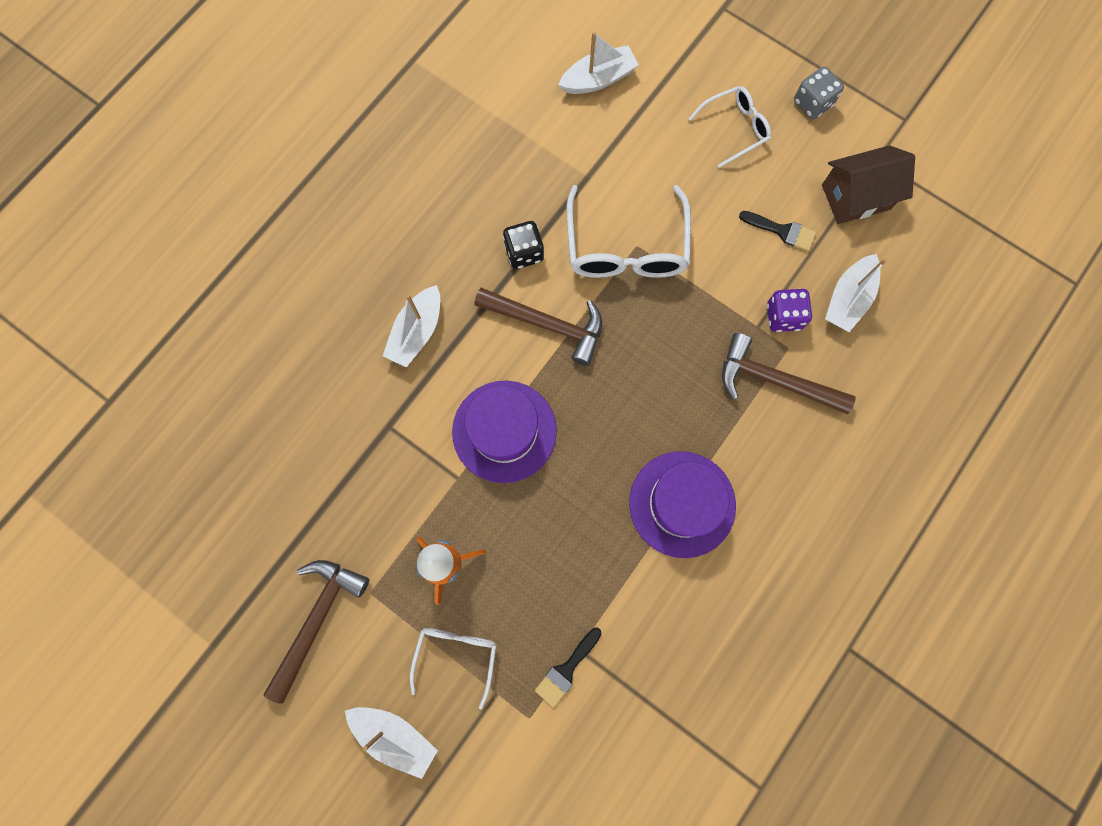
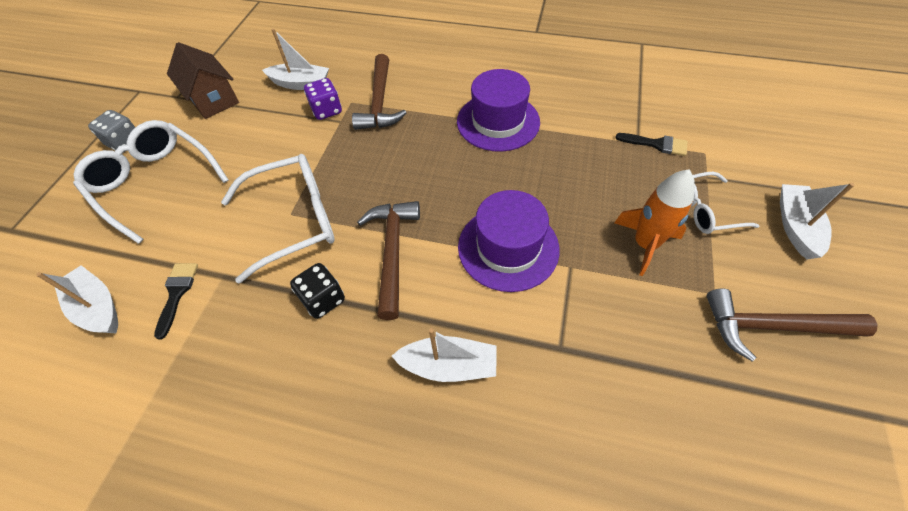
camera: 110 degrees left, 20 degrees down
(735, 128) = (155, 183): white glasses -> white glasses, size x1.70
(782, 231) = (252, 129): black brush -> black brush (177, 293)

